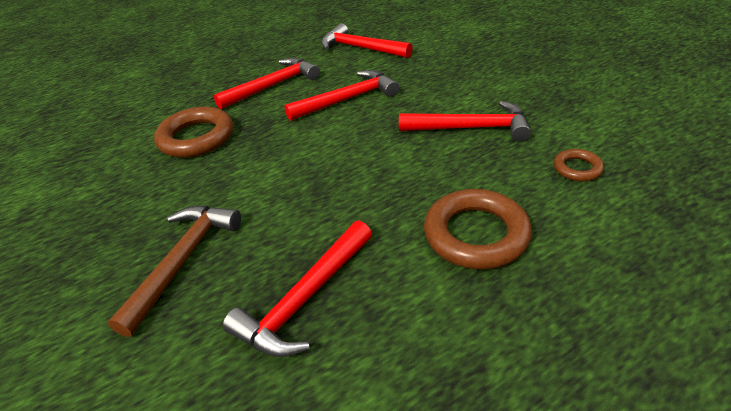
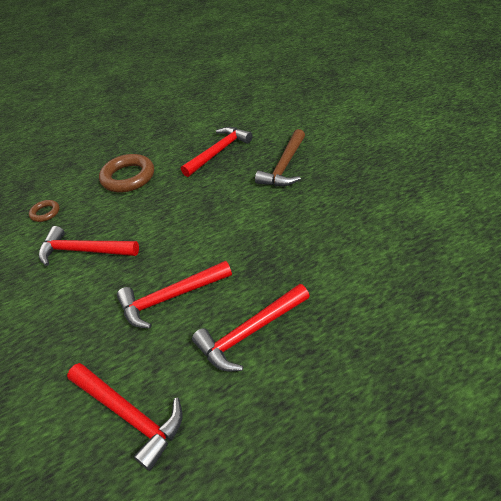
camera: 175 degrees left, 5 degrees up
(196, 138) = (313, 256): brown ring -> none

